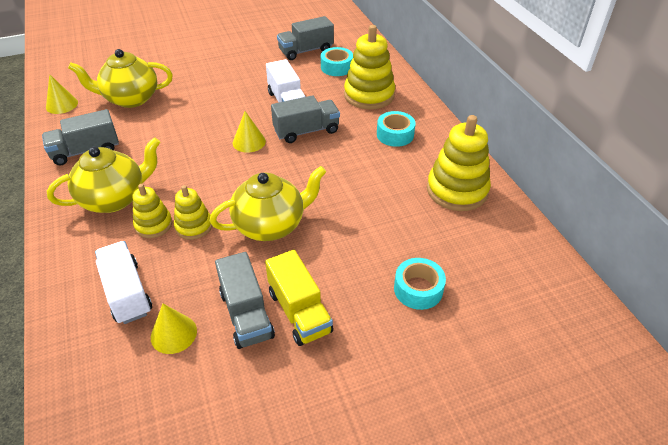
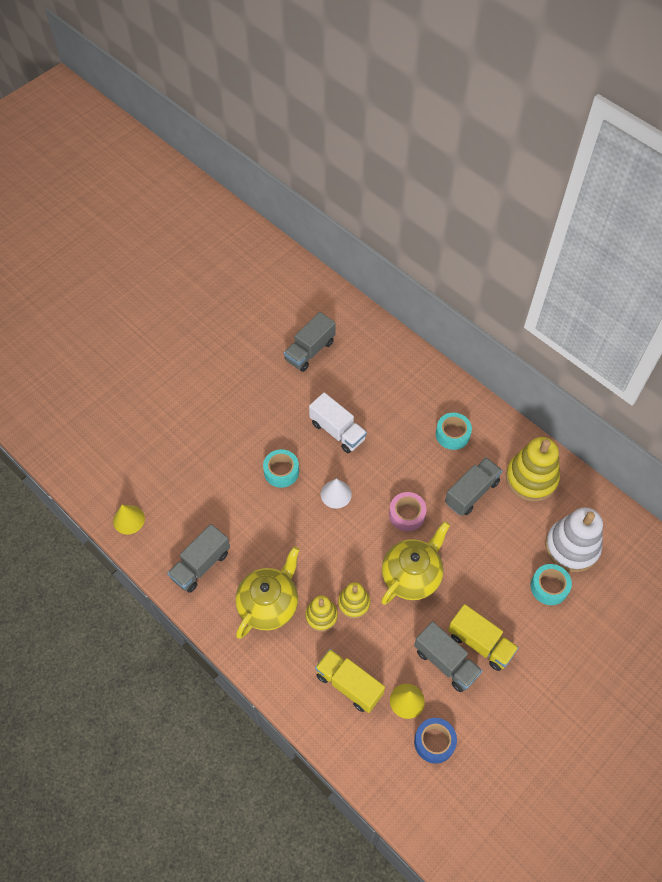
camera: 25 degrees left, 15 degrees up
(127, 293) = (349, 684): white truck -> yellow truck
(130, 99) = (189, 485): yellow teapot -> none
(169, 390) = (434, 742): none -> blue tape
(249, 142) = (336, 494): yellow cone -> white cone
(304, 177) = (407, 514): none -> pink tape
(306, 131) = (376, 461): grey truck -> grey truck (471, 492)
(336, 67) = (353, 364): turquoise tape -> turquoise tape (281, 471)
(369, 95) = (404, 392): yellow stacking toy -> none
(469, 262) = (572, 547): none -> white stacking toy

